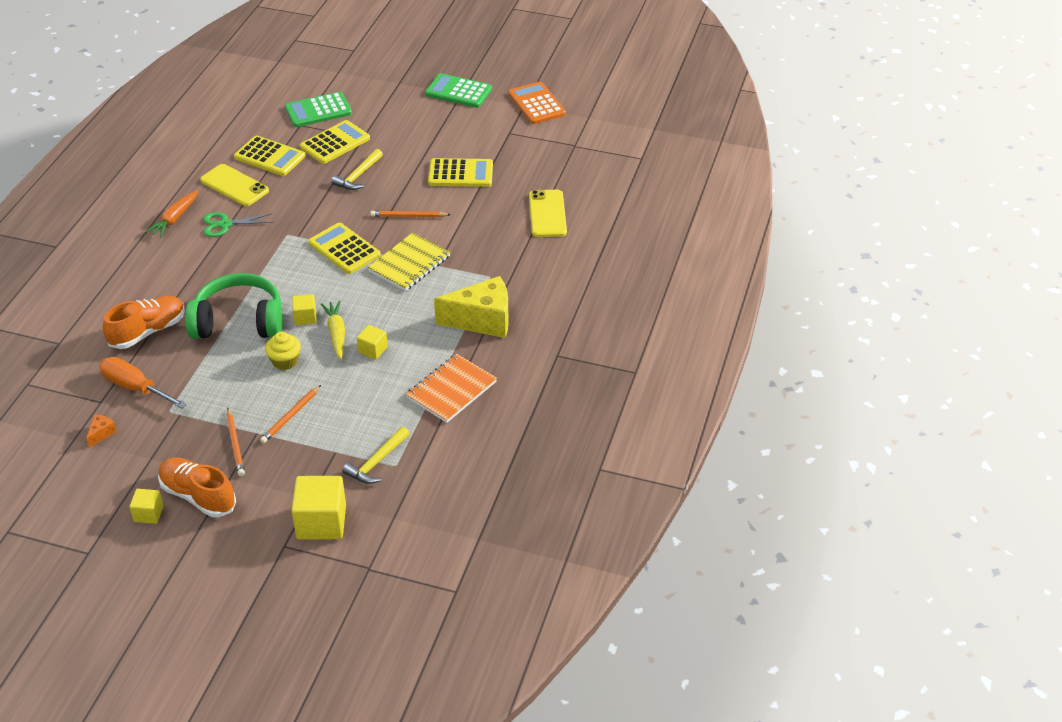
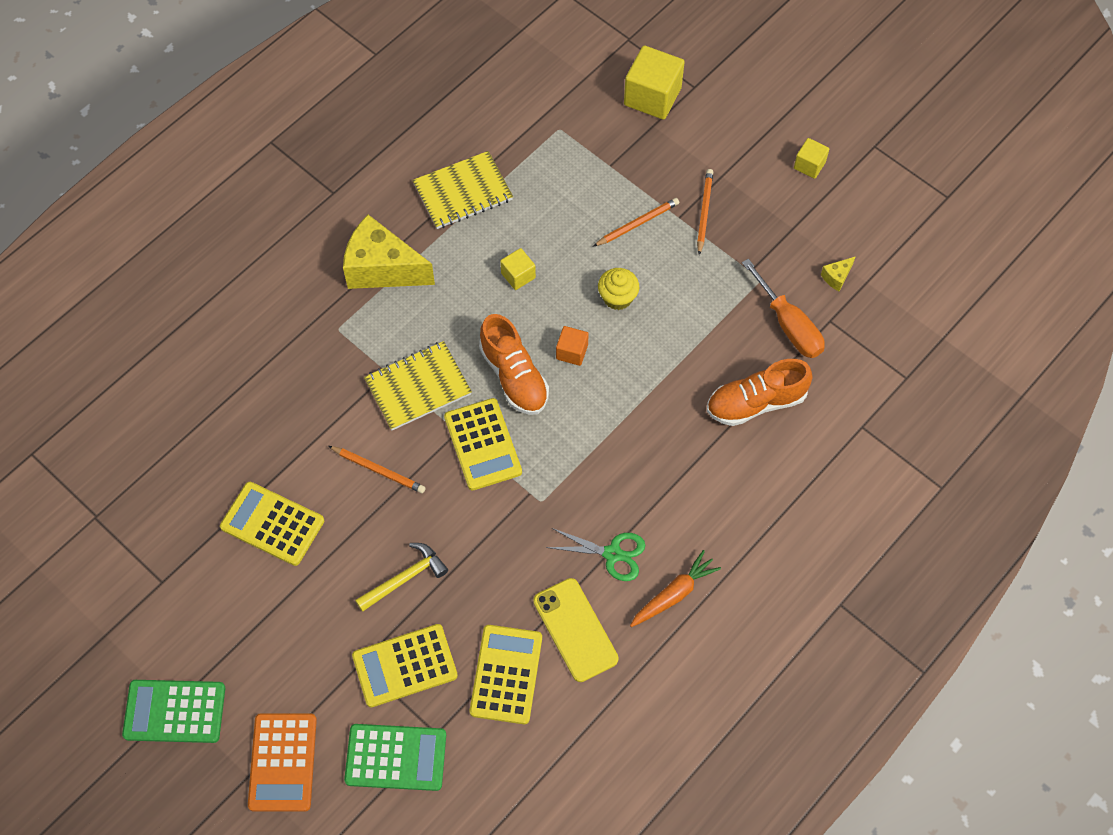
camera: 155 degrees left, 20 degrees up
(101, 433) = (836, 277): orange cheese -> yellow cheese
(198, 496) = (757, 167): orange shoe -> orange shoe (514, 376)
(239, 322) = (648, 376): green headphones -> none
(270, 157) = (506, 674): yellow calculator -> yellow calculator turned 45 degrees clockwise
(305, 317) = (572, 352): yellow cube -> orange cube
(336, 333) = (547, 314): yellow carrot -> none
(377, 462) = (575, 138): yellow hammer -> none
(451, 390) = (463, 192): orange notebook -> yellow notebook
(458, 92) = (174, 711): green calculator -> green calculator turned 135 degrees clockwise
(536, 104) = (85, 630): orange calculator -> orange calculator (283, 762)
(547, 214) = (212, 402): yellow phone -> none

